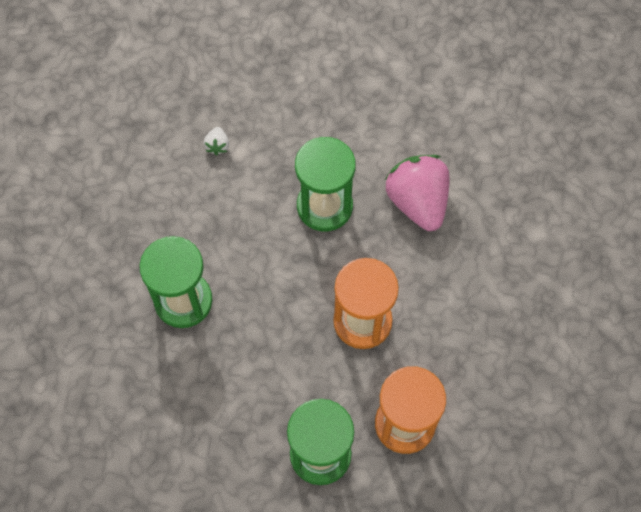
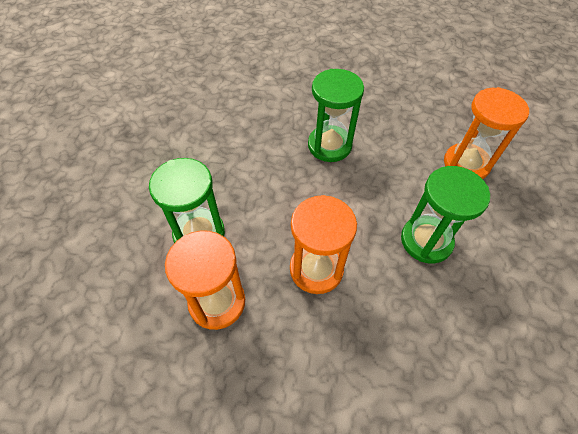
camera: 90 degrees right, 10 degrees down
(217, 146) = (466, 164): white strawberry -> orange hourglass
(417, 202) = (447, 325): pink strawberry -> none

